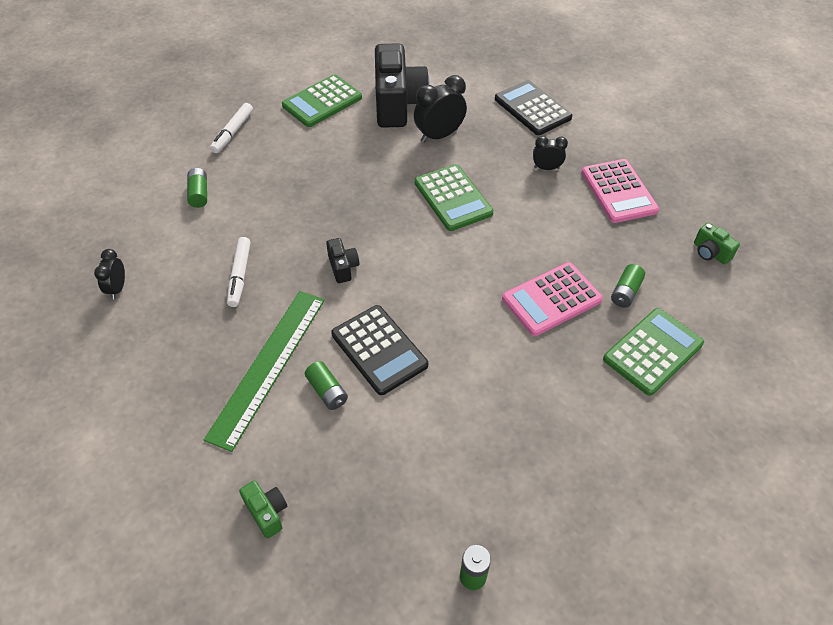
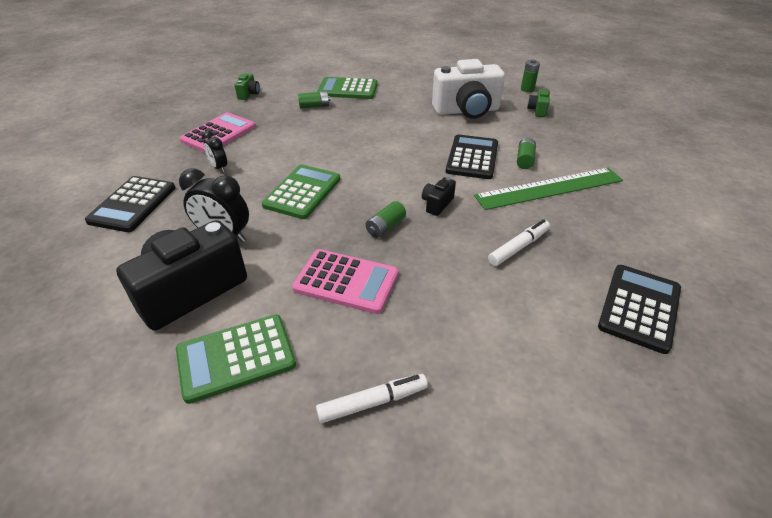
camera: 130 degrees left, 10 degrees down
(117, 288) = (639, 307): black clock -> black calculator
(199, 194) = (487, 347): green battery -> green battery (385, 227)
(267, 512) = (605, 142): green camera -> green camera (537, 110)
(322, 102) = (236, 358): green calculator -> green calculator turned 150 degrees clockwise
(480, 433) = (466, 111): none -> white camera
(551, 299) = (351, 123): pink calculator -> pink calculator (346, 281)

